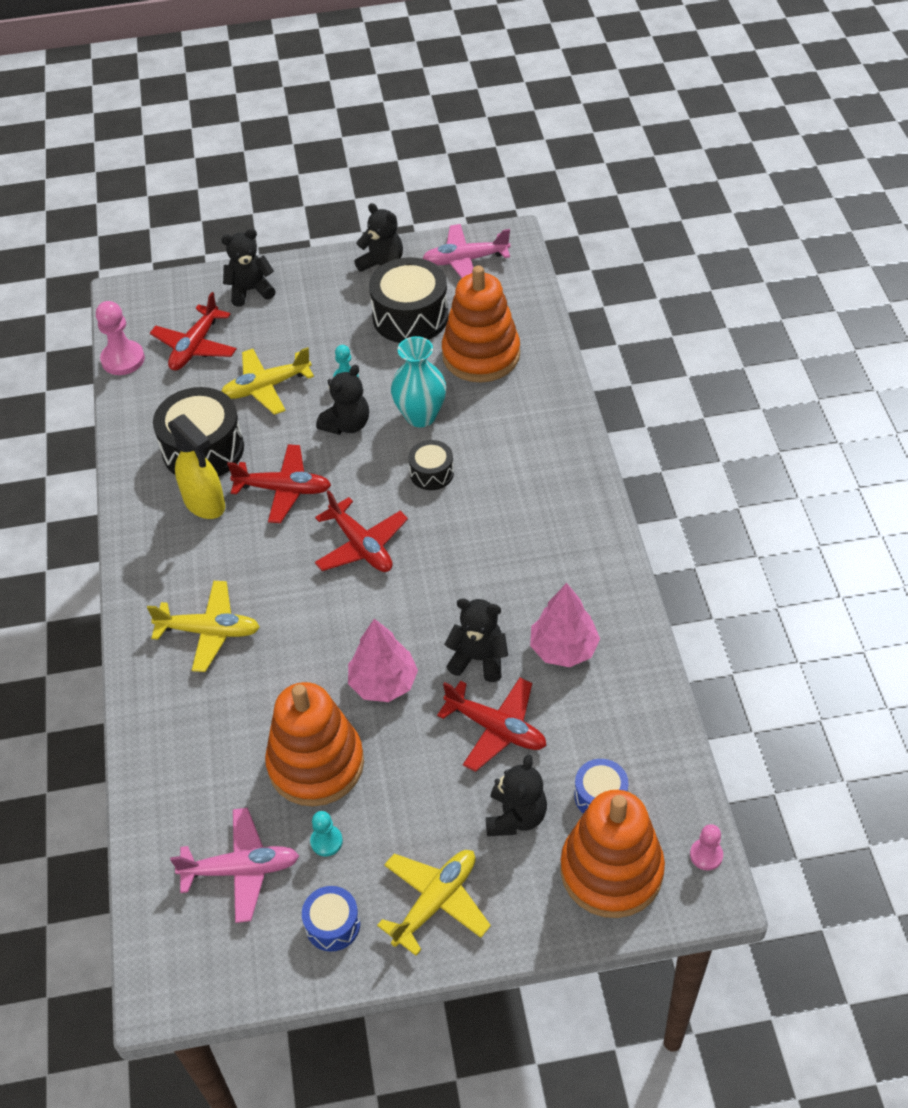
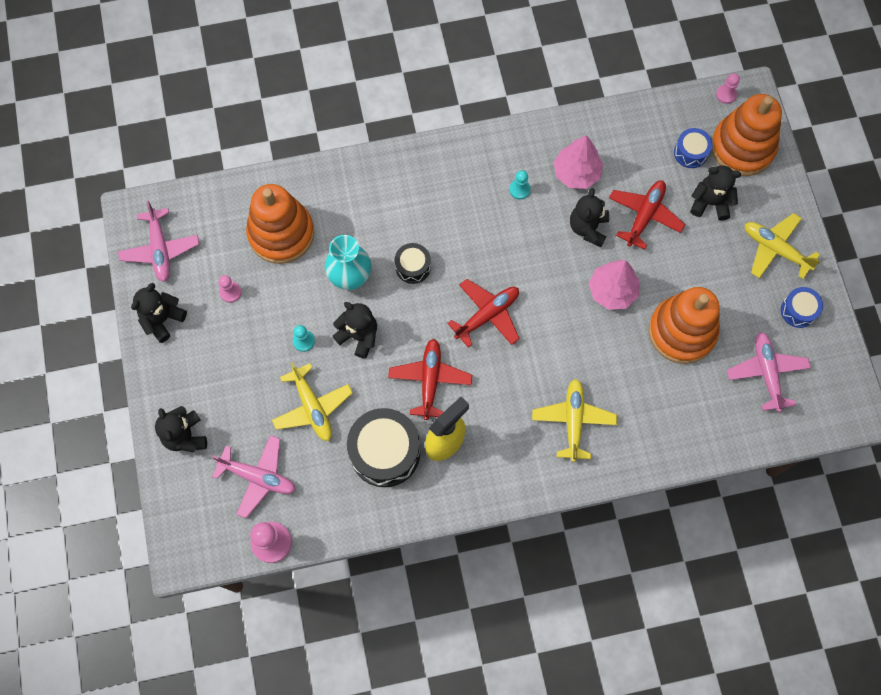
camera: 95 degrees left, 20 degrees up
(195, 347) = (258, 477): red plane -> pink plane
(326, 841) = (740, 319): turquoise pawn -> turquoise pawn (519, 189)
(410, 316) = (230, 292): black drum -> pink pawn

